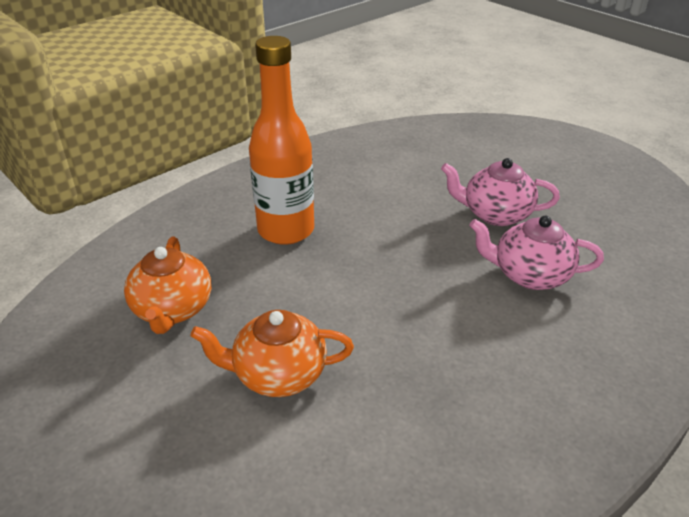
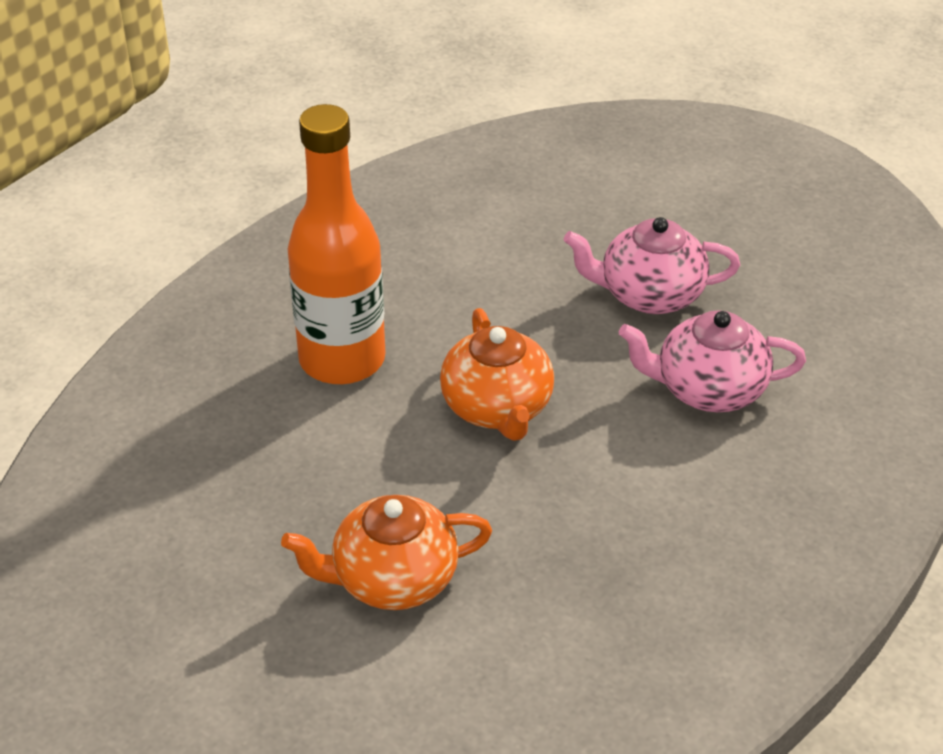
camera: 10 degrees left, 5 degrees up
(172, 310) = (215, 508): orange teapot -> orange teapot (497, 408)

